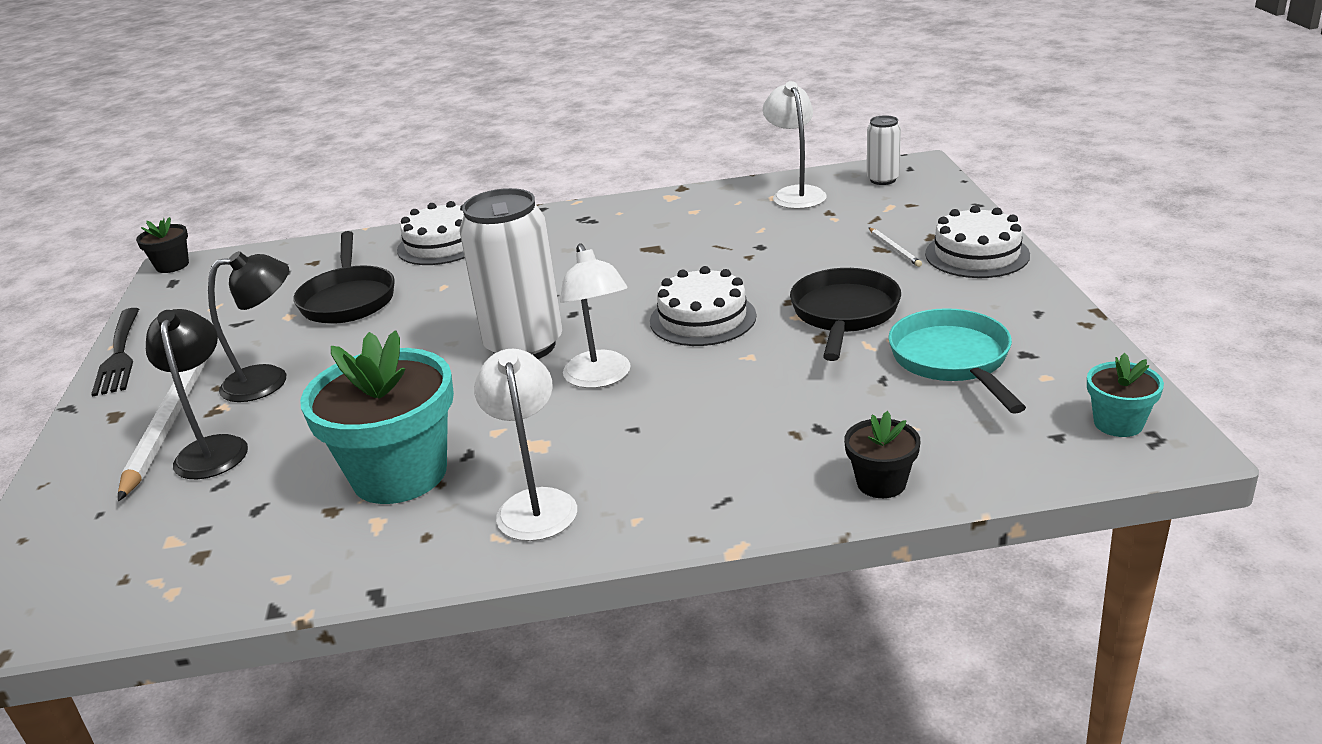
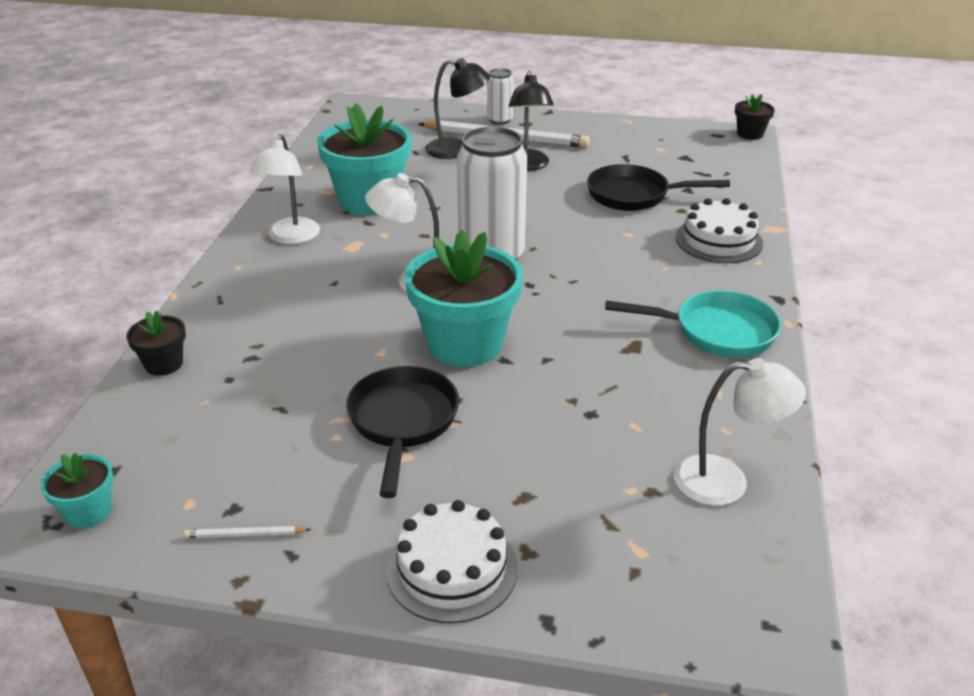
camera: 105 degrees right, 5 degrees up
(119, 354) = (608, 122): black fork -> none
(535, 503) = (291, 237): white lamp -> white lamp turned 90 degrees clockwise
(703, 318) = (464, 344): white cake -> turquoise flower pot
(844, 315) = (402, 422): black pan -> black pan turned 120 degrees counterclockwise
(883, 180) = (735, 578): white can -> white can (500, 120)
(894, 249) = (515, 507): white pencil -> white pencil (245, 535)
(953, 361) = (266, 458): turquoise pan -> turquoise pan (716, 332)

